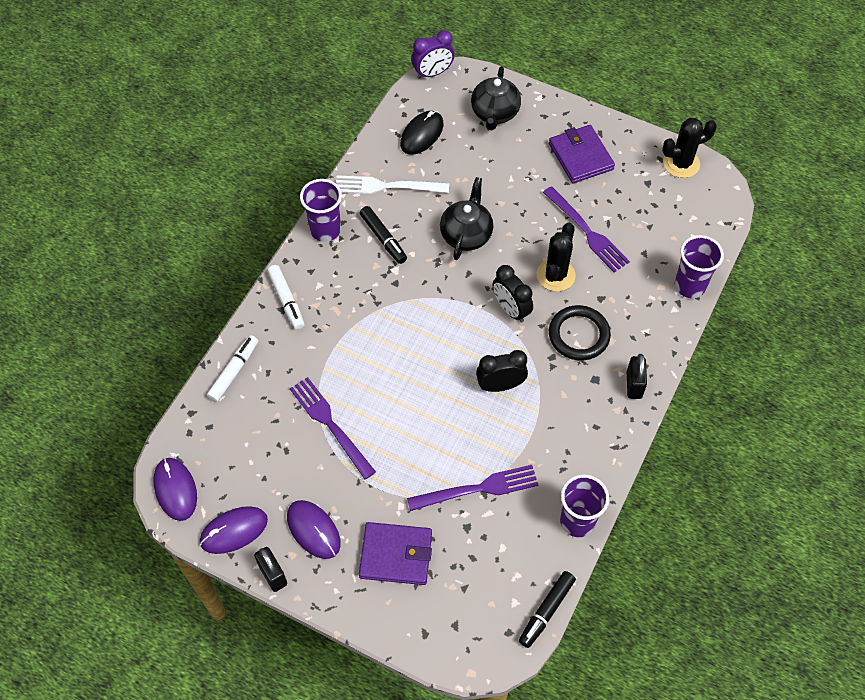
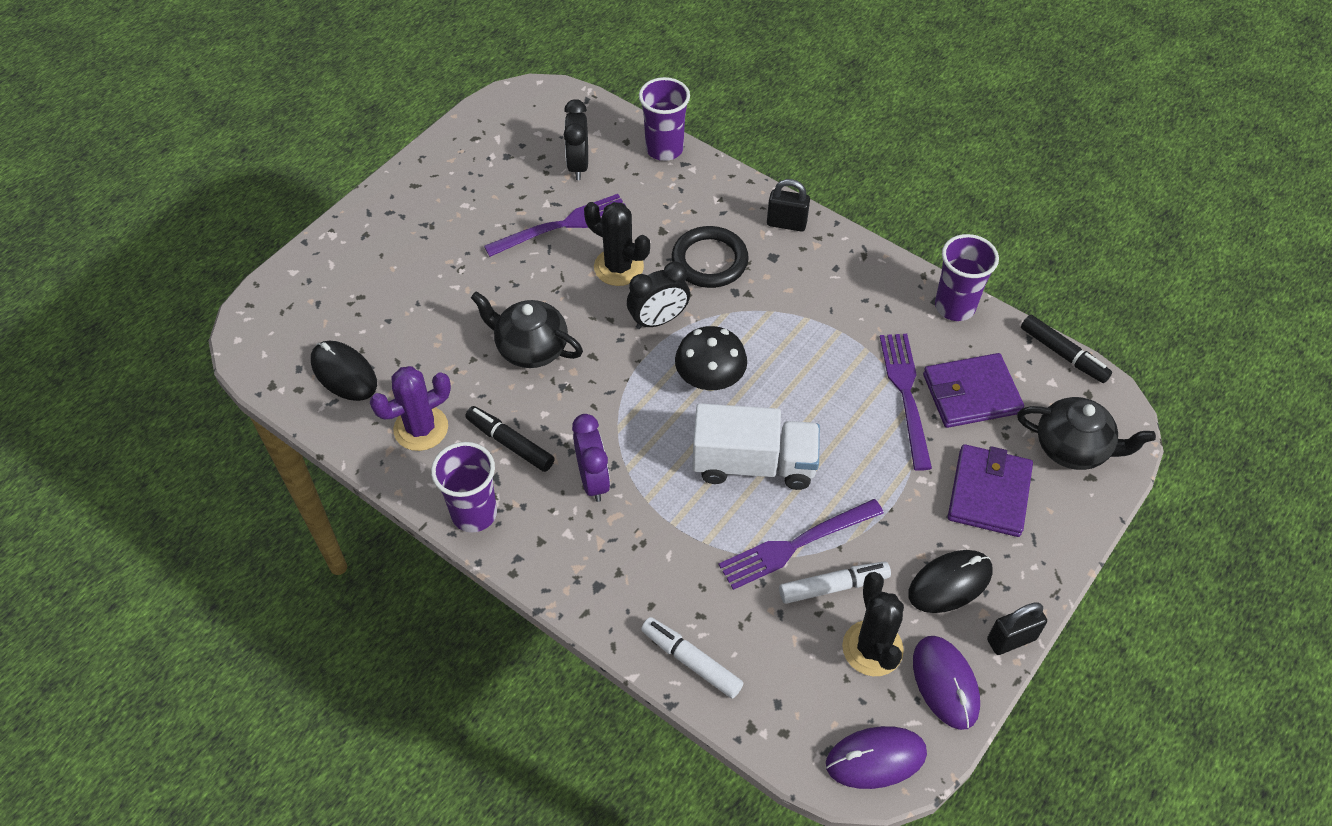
camera: 80 degrees left, 5 degrees down
(286, 300) = (584, 578): white marker -> white marker (833, 586)
(313, 530) = (950, 583): purple mouse -> black mouse
(383, 238) = (510, 443): black marker -> black marker turned 120 degrees counterclockwise
(386, 186) = (421, 428): white fork -> purple cactus
(393, 389) = (753, 464): none -> white truck
(433, 73) = (237, 344): purple clock -> purple clock (593, 480)
(463, 351) = (710, 379): none -> black mushroom
(495, 113) = (339, 285): black teapot -> black teapot (1073, 448)
(500, 385) = (766, 349): black clock -> black clock (578, 165)
(581, 156) = (445, 210): purple wallet -> purple wallet (971, 394)
(681, 163) = (489, 121): black cactus -> black cactus (872, 648)

